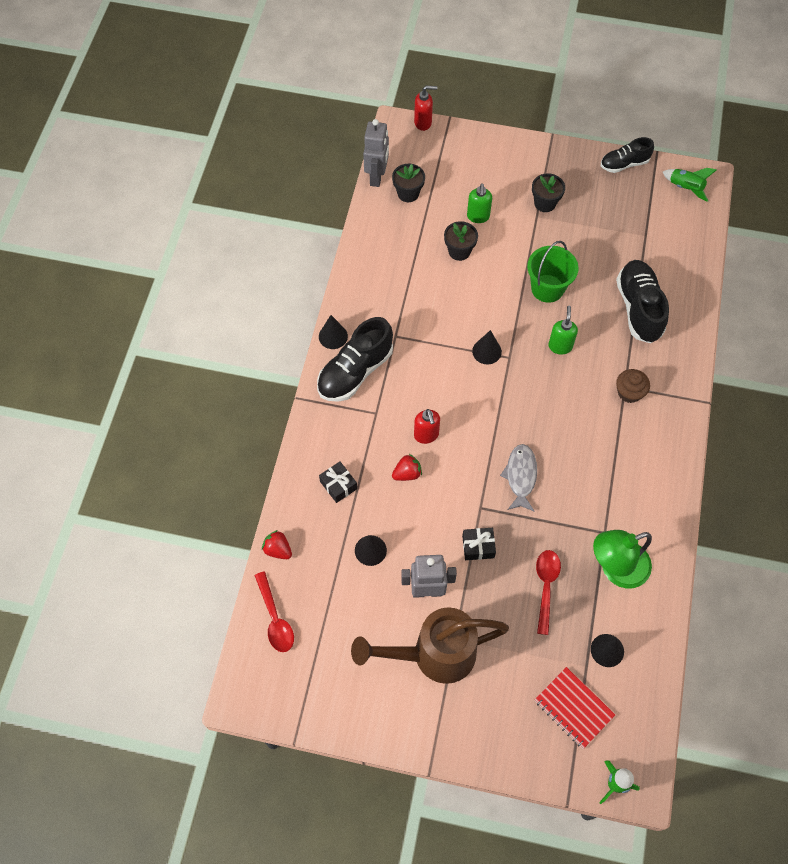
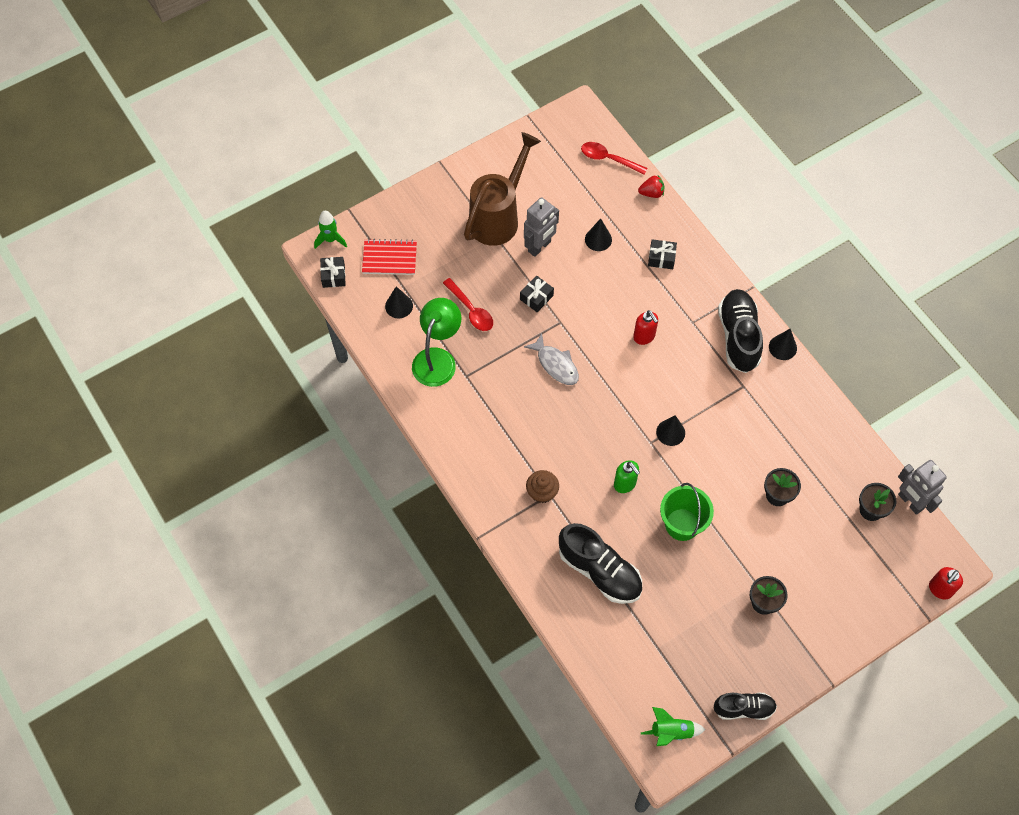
camera: 135 degrees right, 0 degrees up
(407, 473) = (628, 302): red strawberry -> none
(426, 435) = (644, 337): red soap dispenser -> red soap dispenser turned 150 degrees counterclockwise
(478, 217) = (798, 539): green soap dispenser -> none
(624, 164) = (743, 708): black shoe -> black shoe turned 60 degrees clockwise
(643, 739) = (333, 276): none -> black gift

